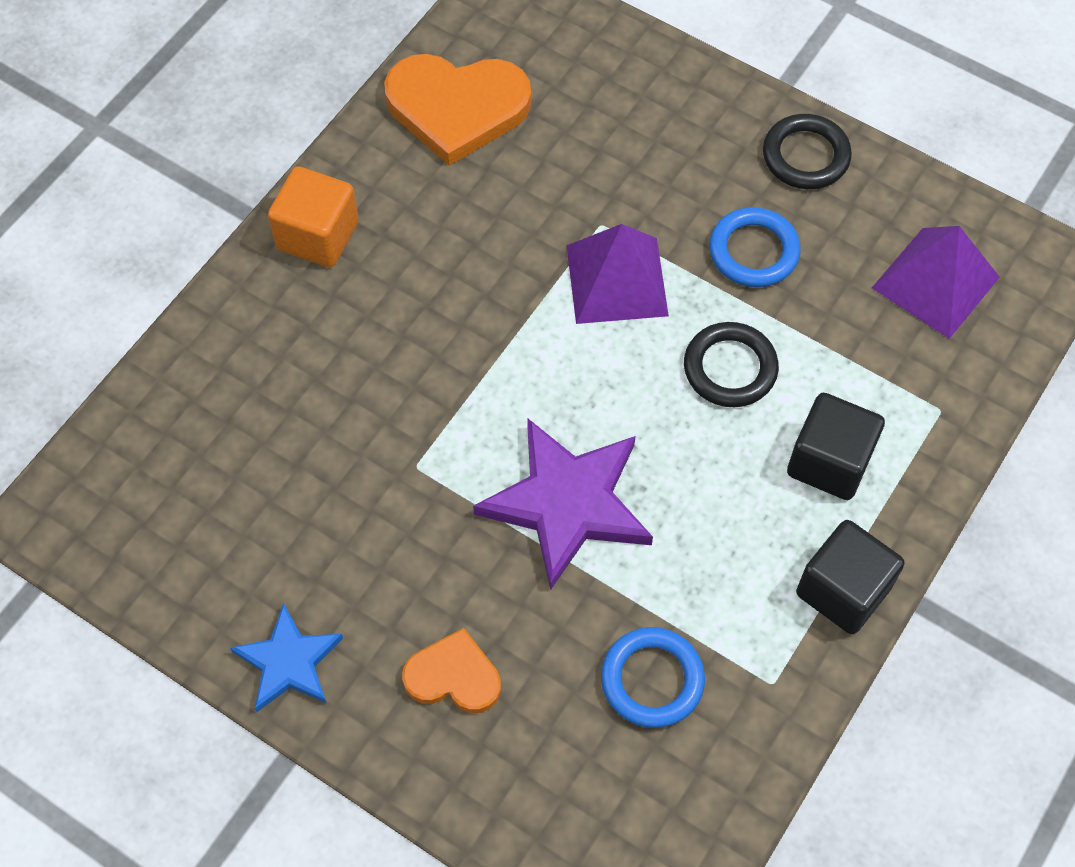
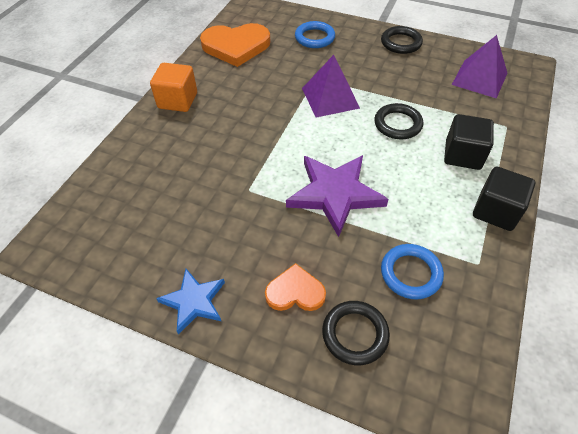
camera: 10 degrees left, 10 degrees down
(530, 764) = (355, 334): none -> black ring
(753, 251) = (391, 79): blue ring -> blue ring (314, 38)

